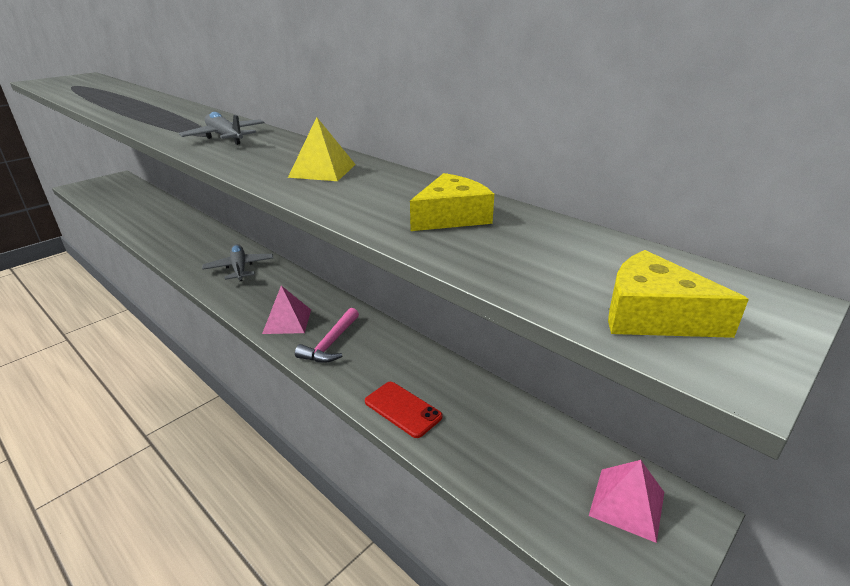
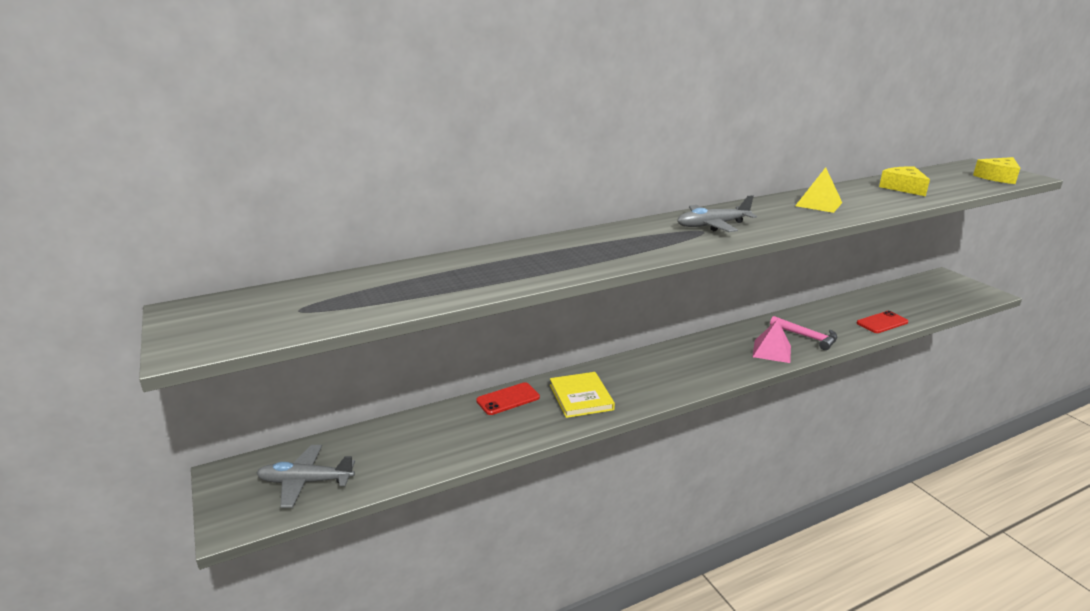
camera: 70 degrees left, 5 degrees down
(187, 221) = (508, 399): none -> red phone
(189, 243) = (581, 397): none -> yellow book
(239, 268) = (663, 368): grey plane -> grey plane (305, 482)
(627, 503) = (943, 285): pink pyramid -> none

